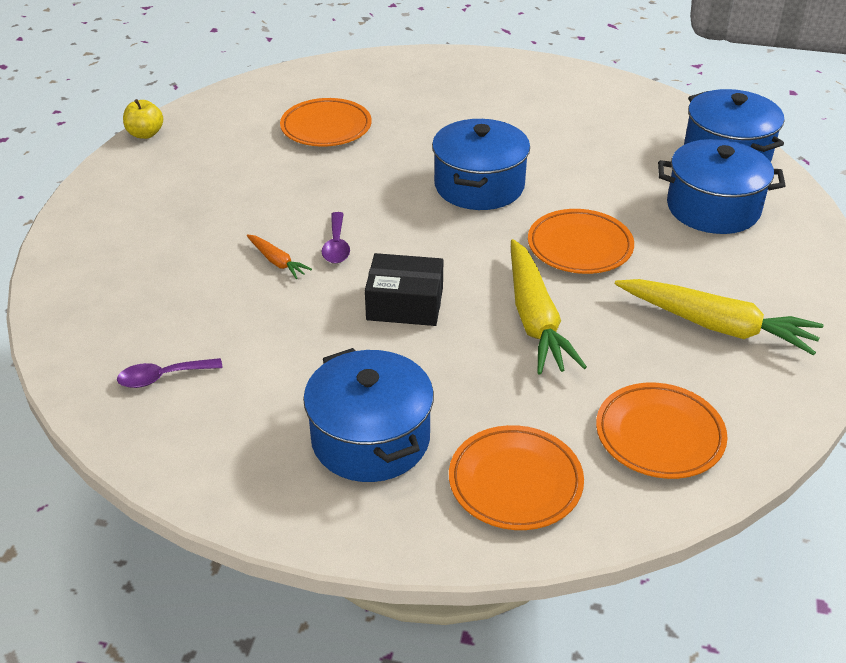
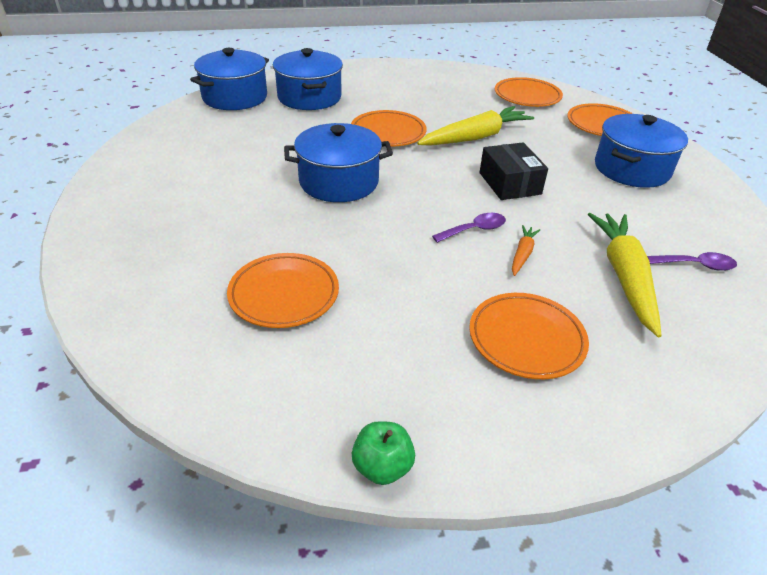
camera: 115 degrees left, 0 degrees up
(145, 134) = (382, 467): yellow apple -> green apple
(162, 377) = (696, 265): purple spoon -> purple spoon turned 45 degrees counterclockwise
(180, 222) = (526, 339): none -> orange plate
(716, 326) = (428, 89): yellow carrot -> yellow carrot (624, 276)

